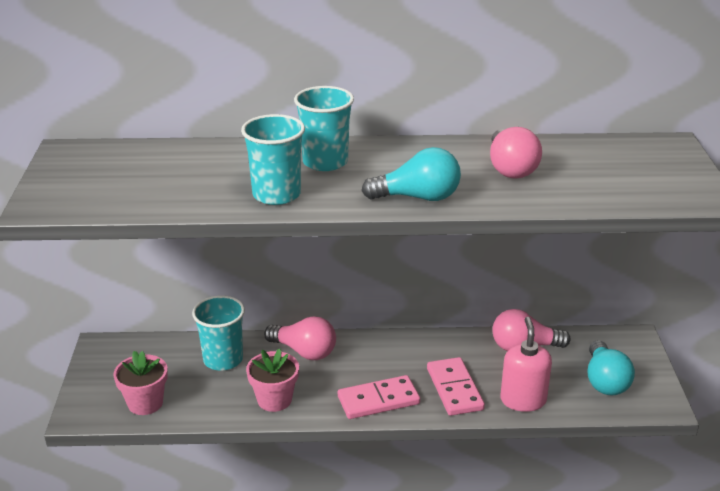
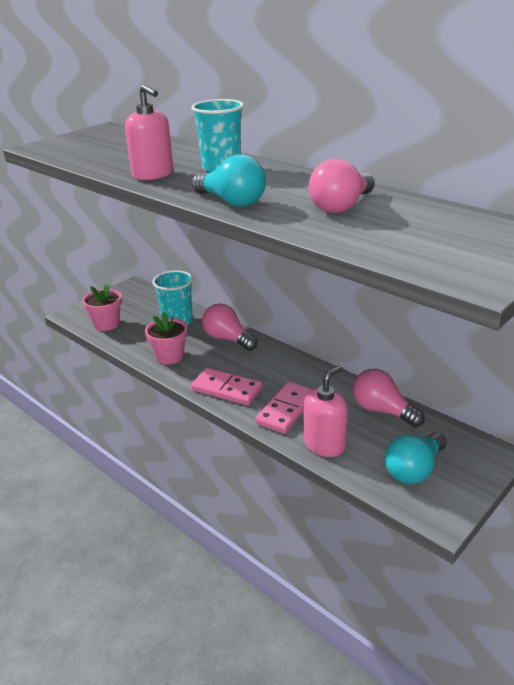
camera: 45 degrees right, 0 degrees up
(276, 194) = (153, 175): turquoise cup -> pink soap dispenser
(304, 351) = (227, 339): pink light bulb -> pink light bulb turned 150 degrees clockwise

